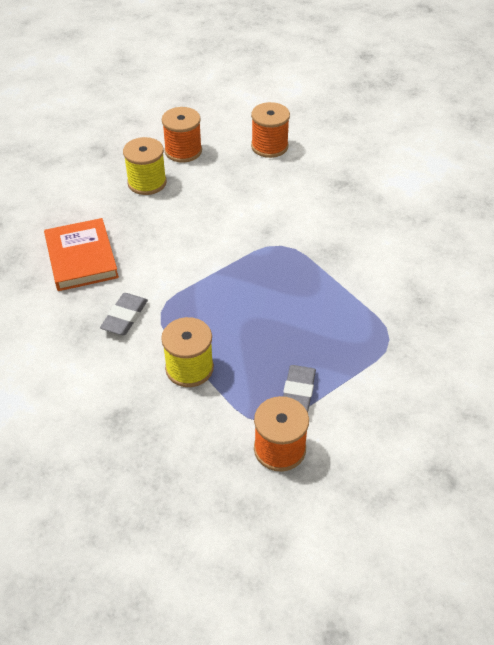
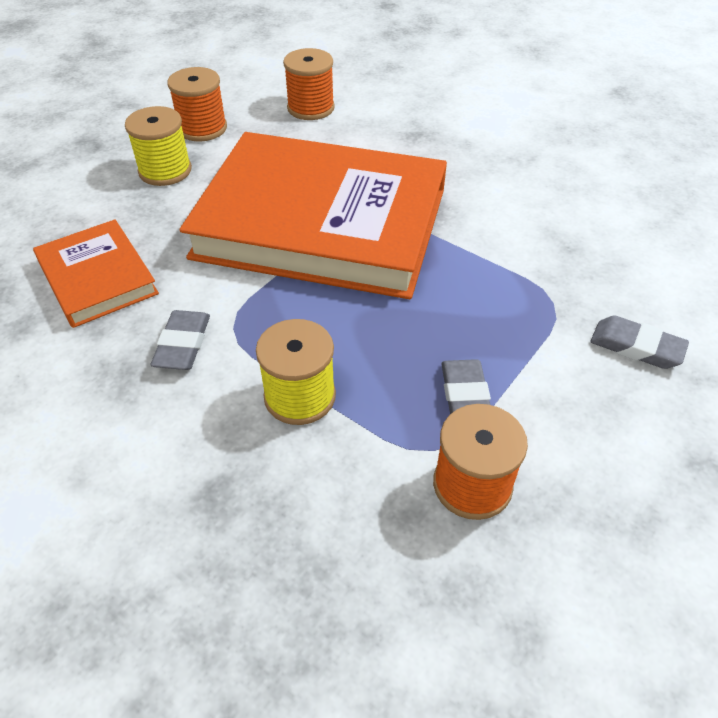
camera: 15 degrees left, 0 degrees up
(245, 245) = (321, 223): none -> orange book
(434, 383) = (636, 347): none -> grey eraser

